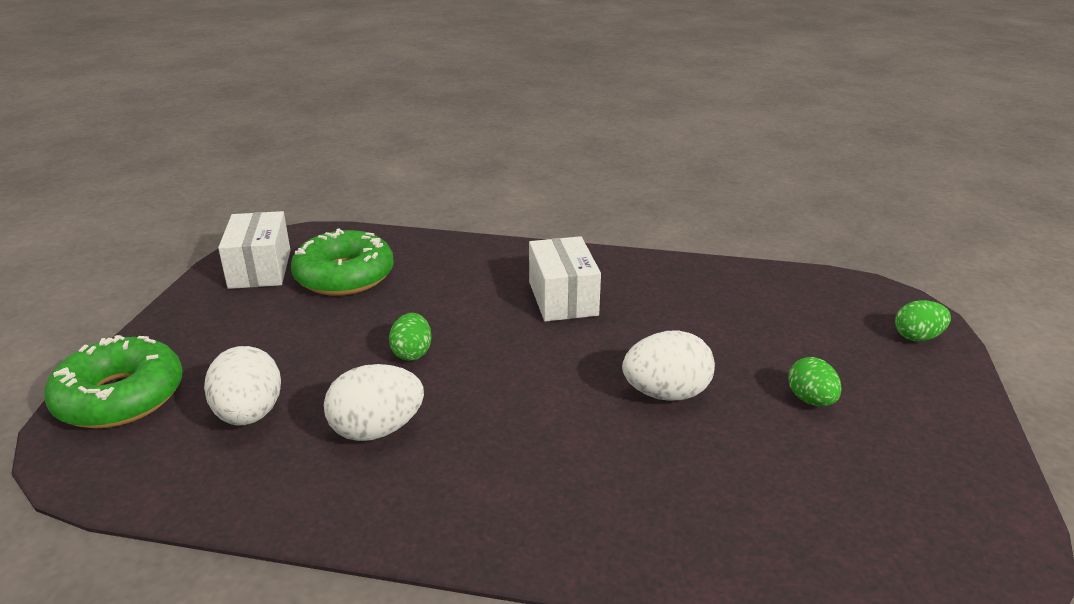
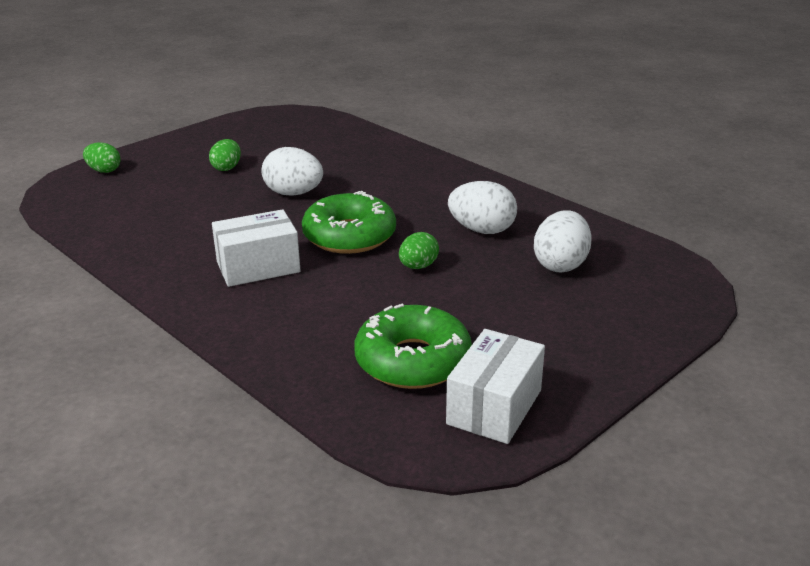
camera: 145 degrees left, 0 degrees up
(120, 397) = (657, 308): green donut -> green donut (349, 236)
(563, 298) = (258, 267): white box -> white box turned 45 degrees clockwise

